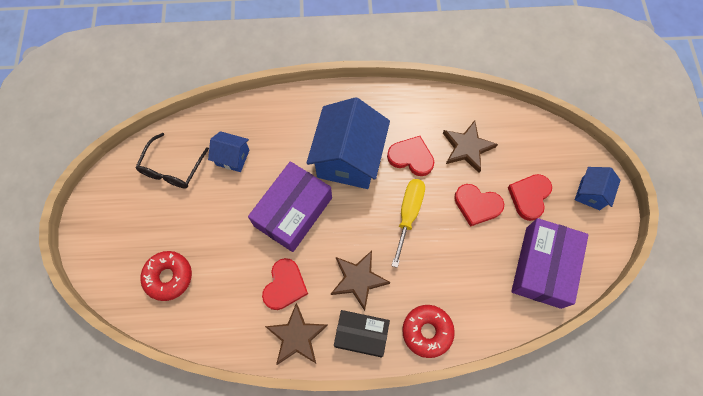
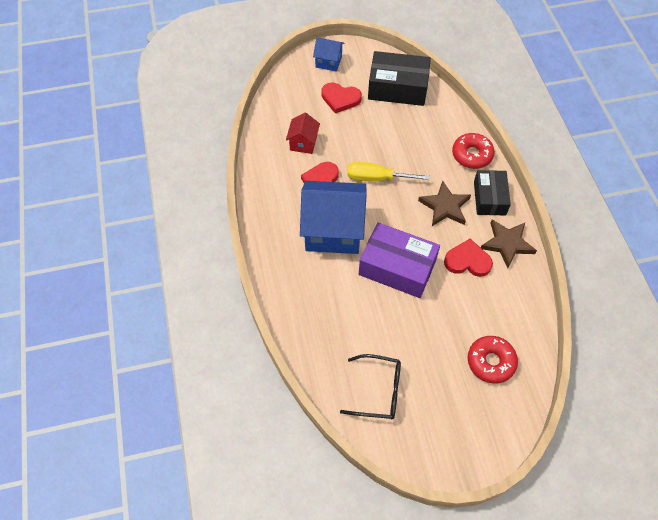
camera: 100 degrees left, 10 degrees down
(232, 157) = (353, 333): blue house -> none
(467, 147) = (303, 143): brown star -> red house
(477, 205) = (356, 132): red heart -> none
(543, 267) = (397, 88): purple box -> black box

